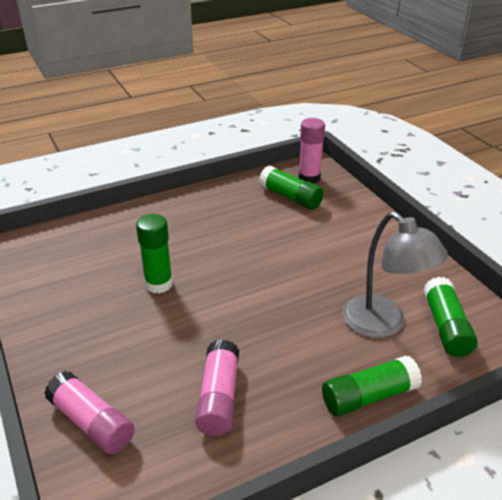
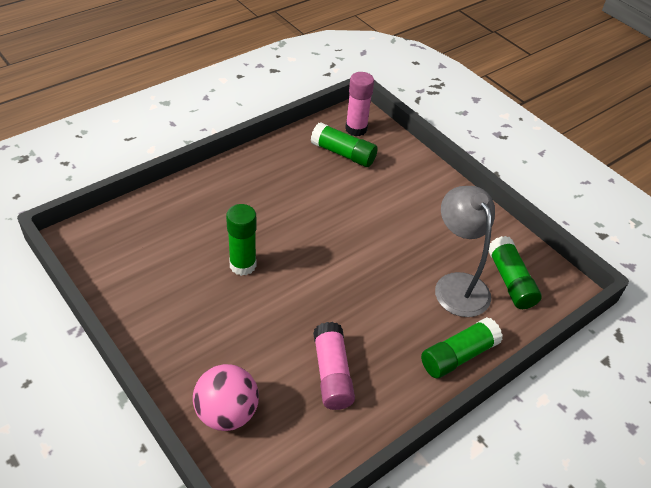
camera: 15 degrees left, 10 degrees up
(92, 423) = (227, 413): pink glue stick -> pink ball
(383, 324) = (457, 285): grey lamp -> grey lamp turned 150 degrees counterclockwise

